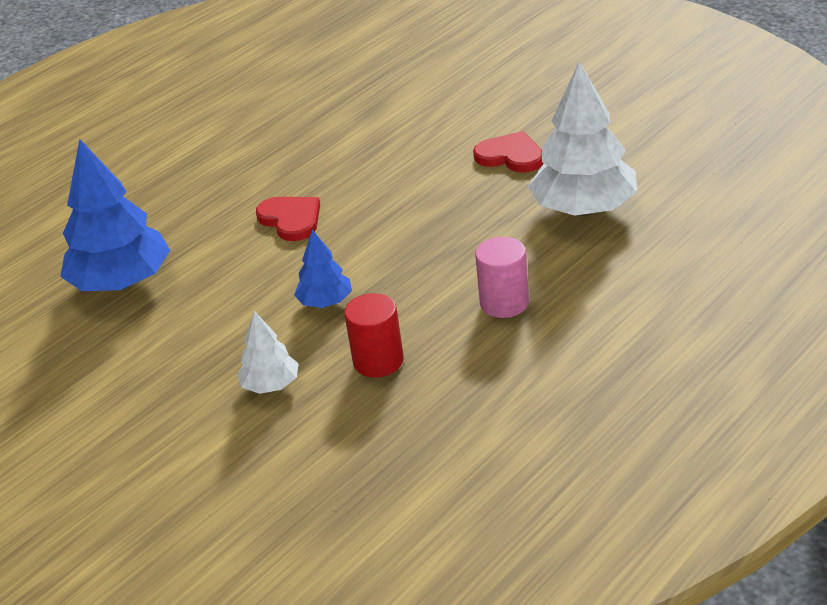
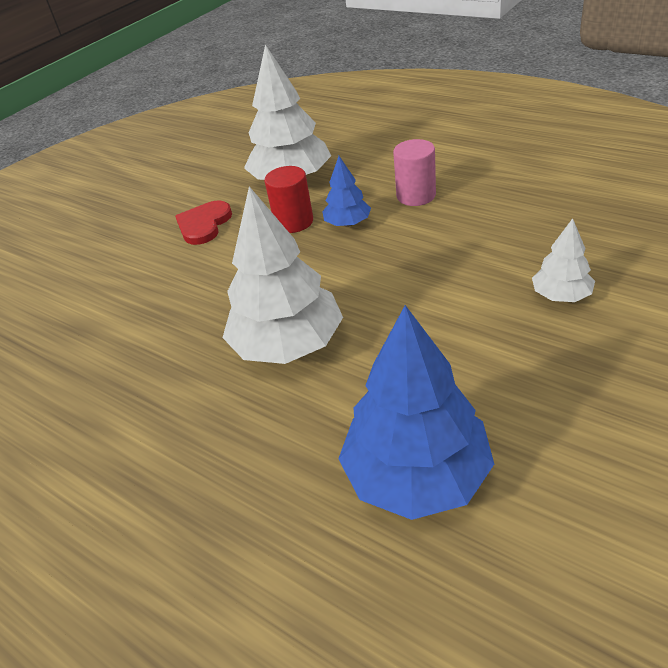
camera: 95 degrees left, 5 degrees up
(291, 220) = (288, 345): red heart -> white tree
(325, 302) = (429, 288): blue tree -> blue tree (348, 223)
(378, 361) = (505, 241): red cylinder -> red cylinder (294, 222)

